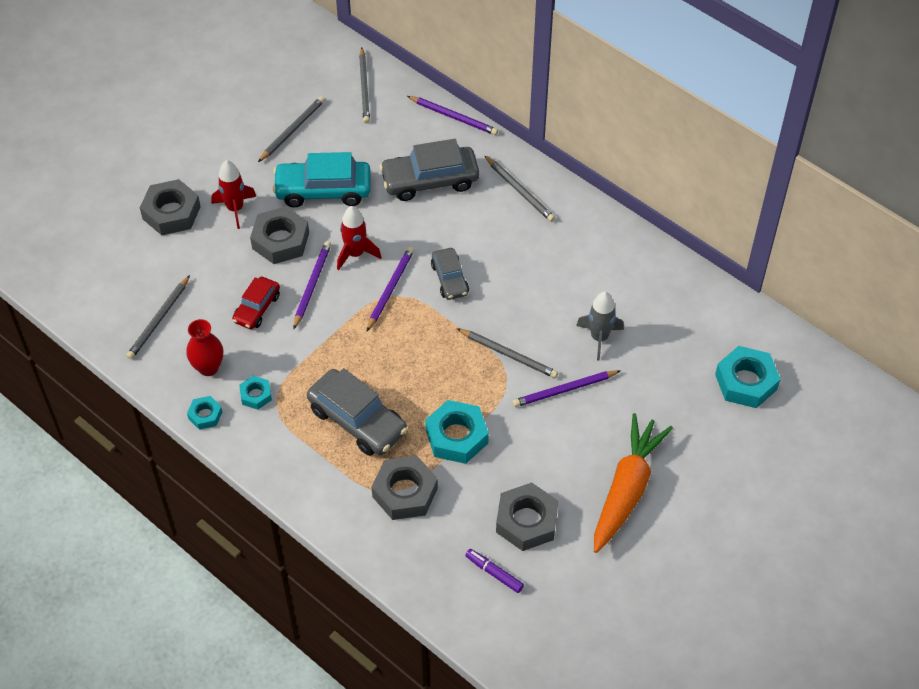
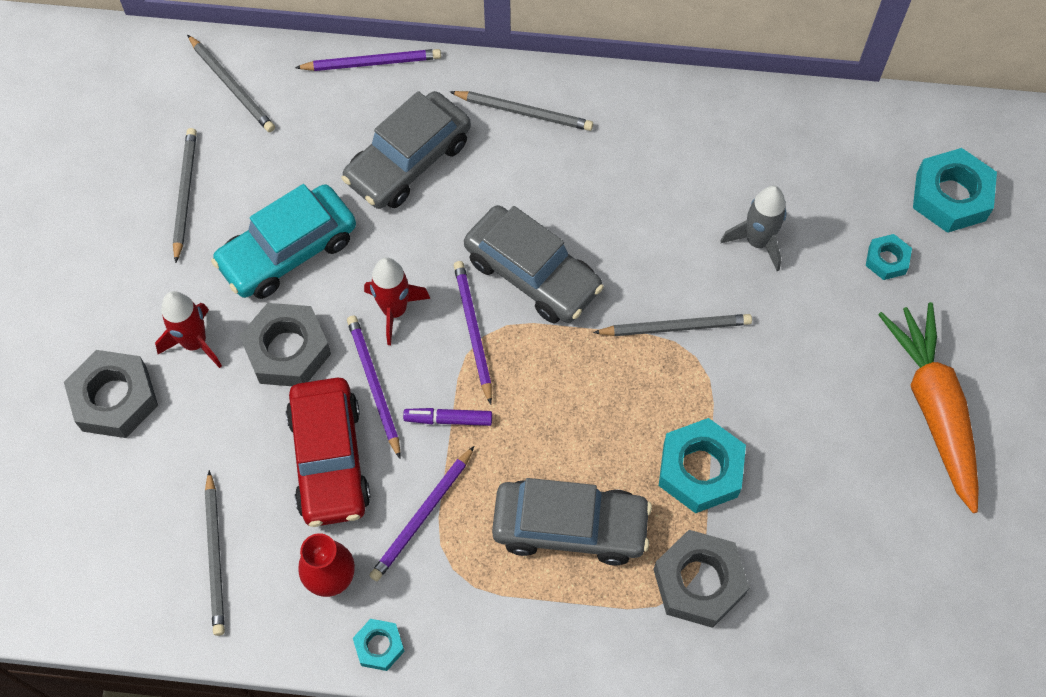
camera: 35 degrees left, 10 degrees up
(256, 395) = (421, 576): turquoise nut -> turquoise nut (887, 260)
(257, 308) = (330, 459): red car -> red car, size x1.69
(450, 279) = (532, 274): grey car -> grey car, size x1.69
(494, 573) = (878, 613): purple marker -> purple marker (448, 419)
(526, 521) = (861, 523): grey nut -> none
(564, 390) = (772, 331): purple pencil -> purple pencil (422, 516)

